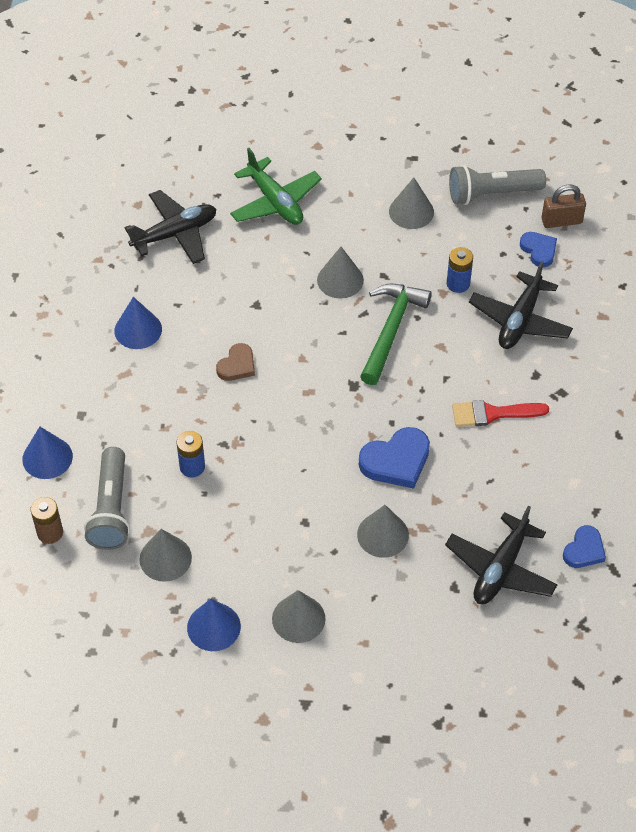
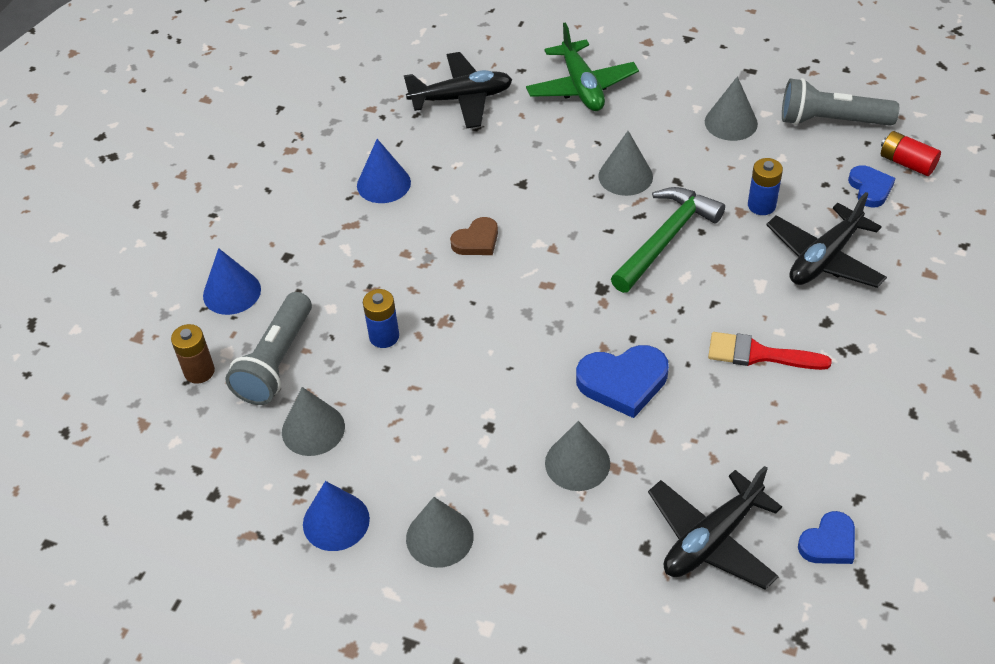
camera: 20 degrees right, 5 degrees down
(561, 221) = (907, 163): brown padlock -> red battery

